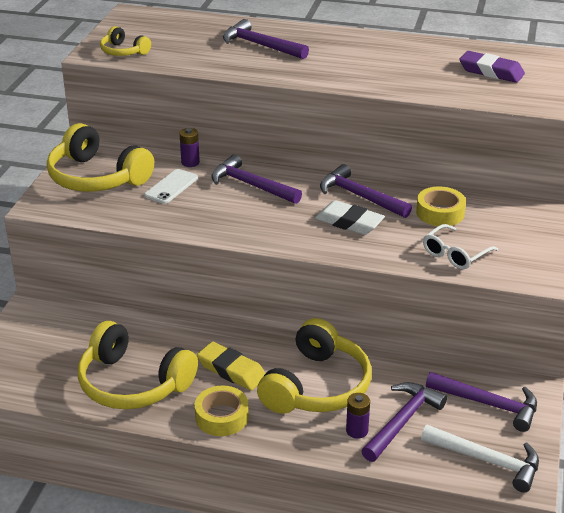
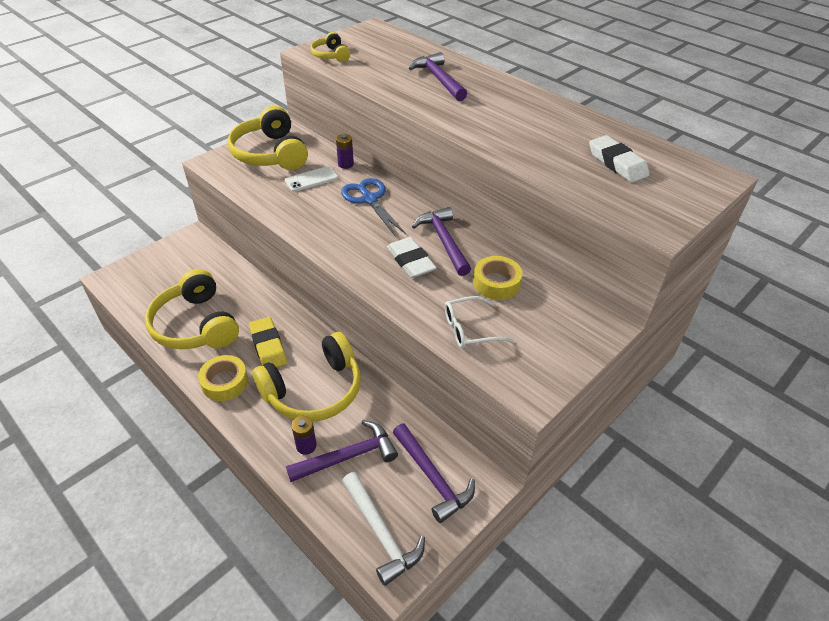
camera: 30 degrees right, 10 degrees up
(251, 185) = (369, 199): purple hammer -> blue scissors
(491, 72) = (617, 163): purple eraser -> white eraser

